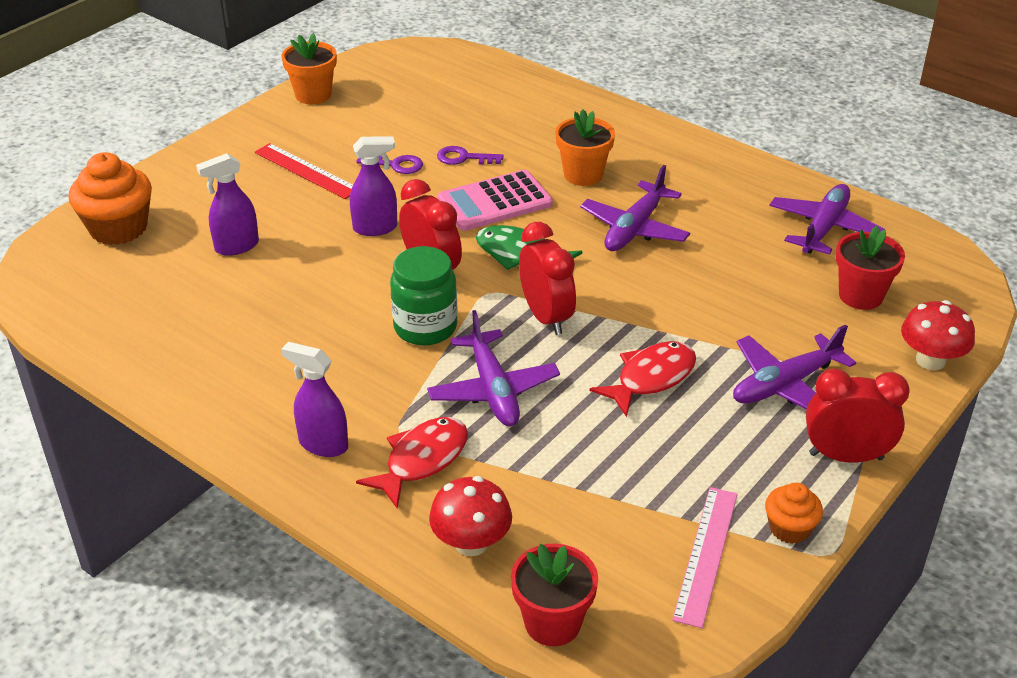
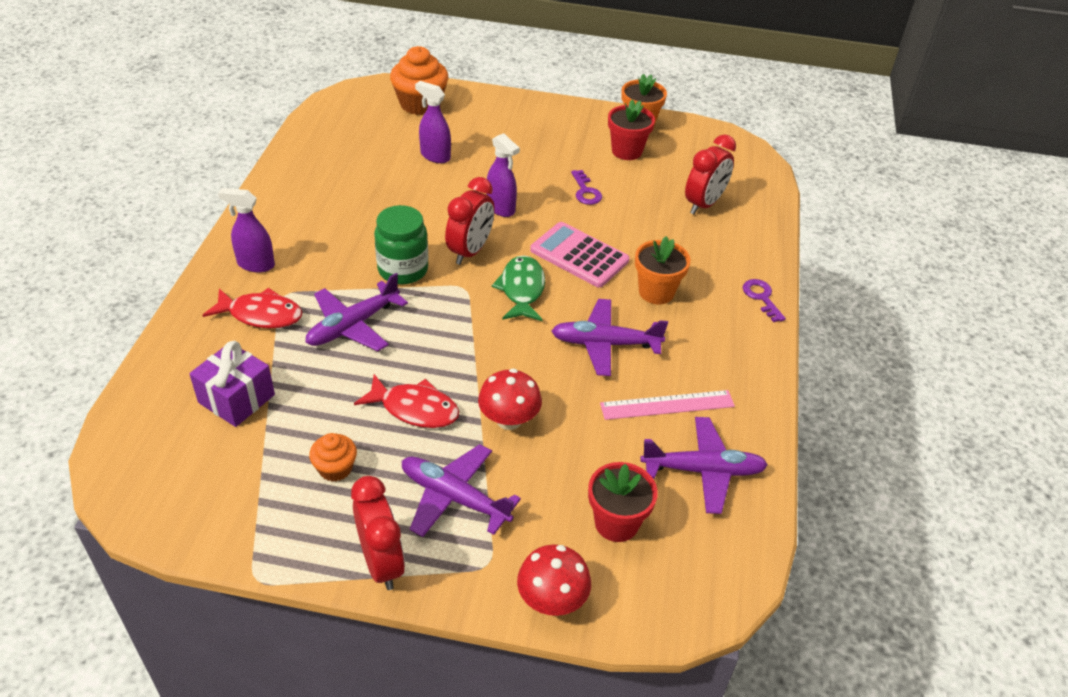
camera: 60 degrees right, 5 degrees up
(306, 171) = (543, 154): red ruler -> none
(323, 444) = (255, 264): purple spray bottle -> purple spray bottle turned 75 degrees counterclockwise
(463, 158) = (623, 221): purple key -> purple key (761, 297)
(471, 543) = (189, 365): red mushroom -> red mushroom (509, 420)
(546, 317) = (454, 327): red clock -> red clock (704, 204)
(552, 623) = (126, 430): red flower pot -> red flower pot (627, 151)
(555, 512) = (236, 398): none -> purple gift
(705, 554) = (225, 497): pink ruler -> pink ruler (667, 405)
(789, 528) = (275, 544): orange cupcake -> orange cupcake (335, 468)

